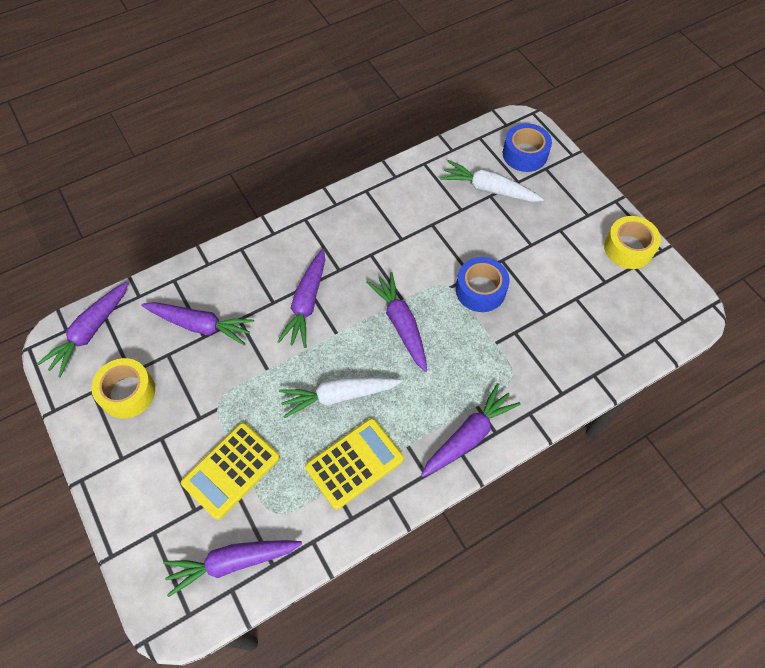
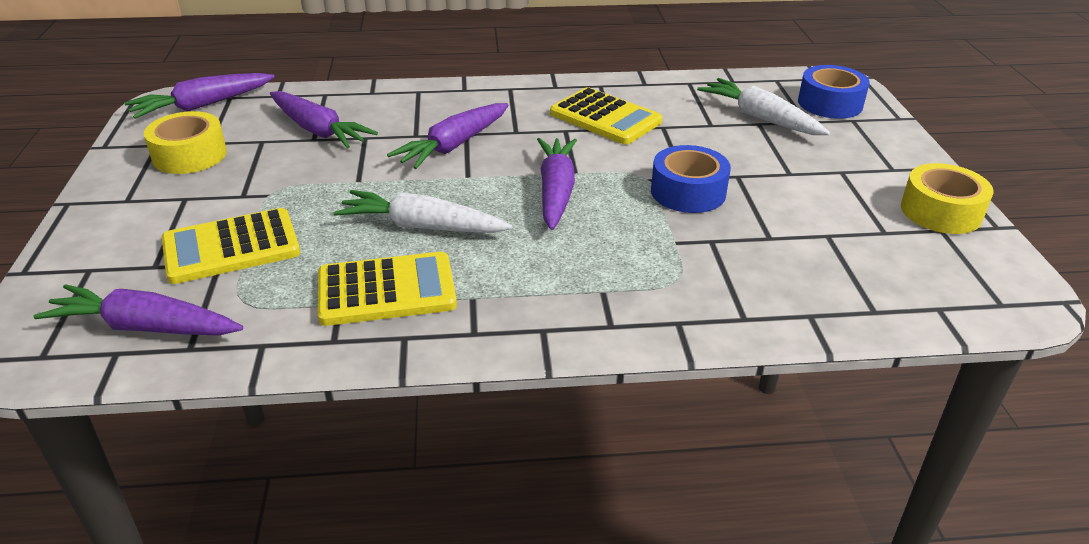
camera: 25 degrees right, 25 degrees down
(389, 229) = (605, 118): none -> yellow calculator
(469, 435) = (567, 315): purple carrot -> none

